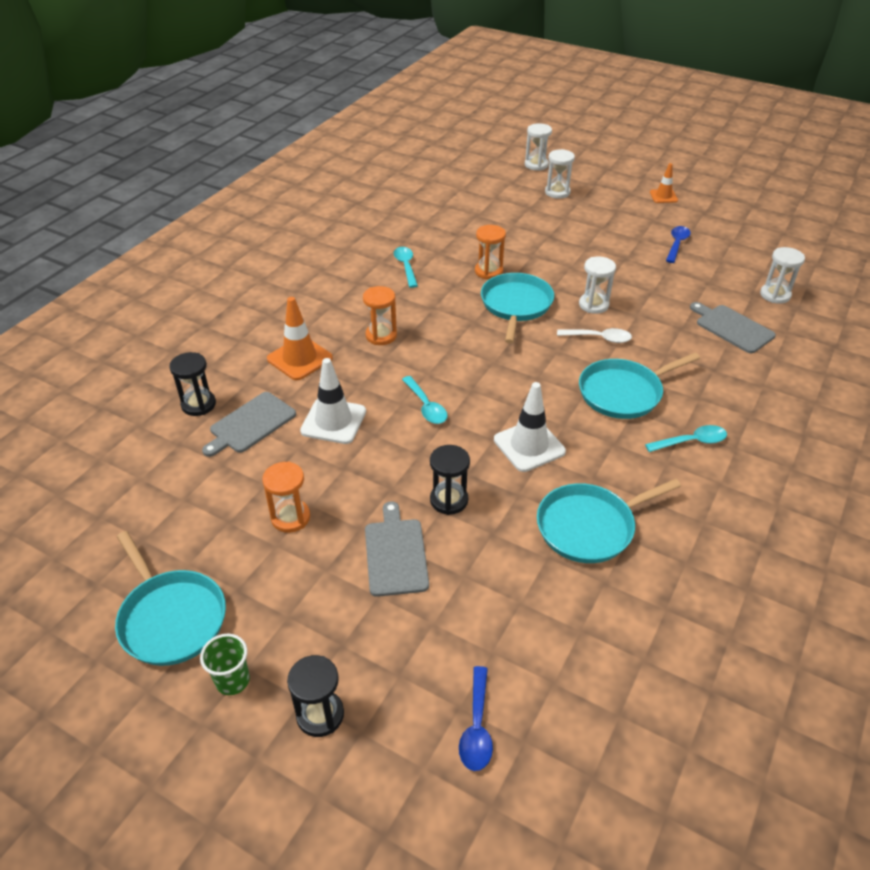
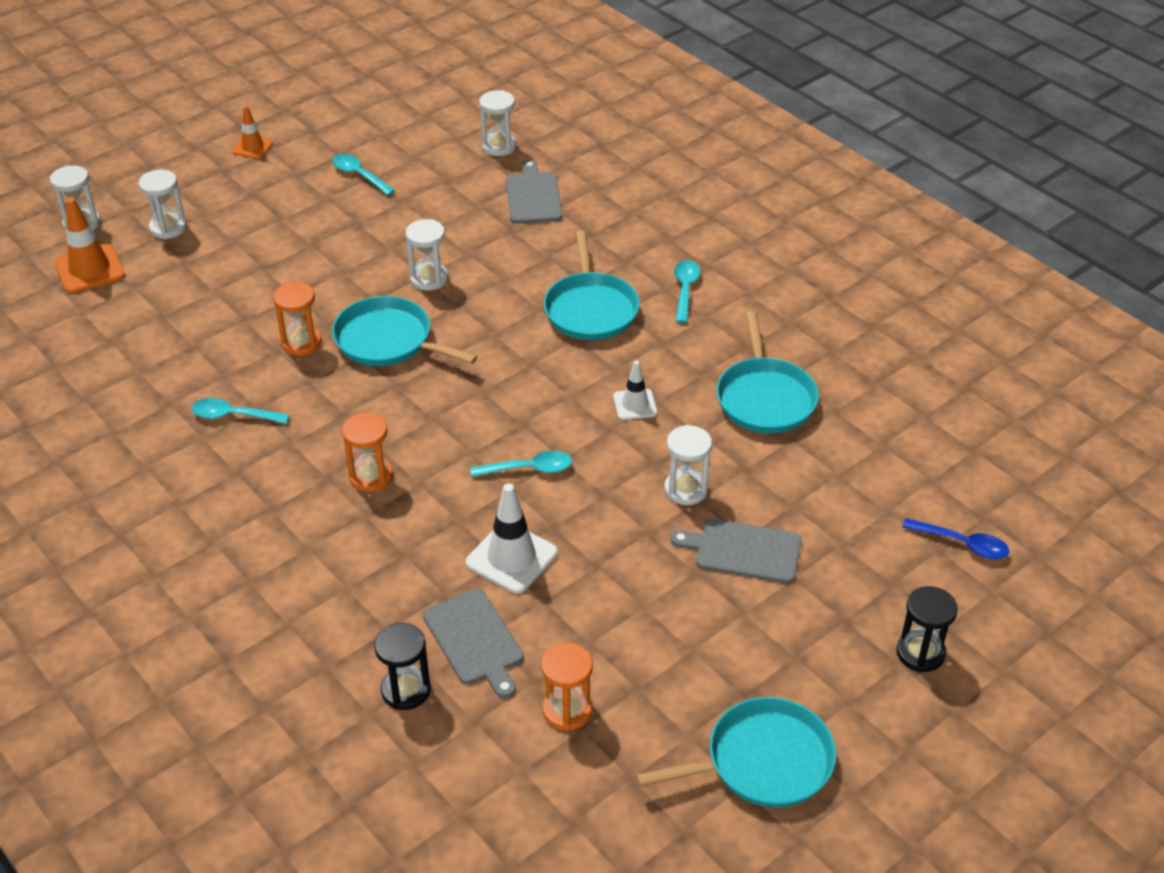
camera: 70 degrees left, 0 degrees up
(232, 680) = (861, 717): green cup -> none
(290, 517) = (655, 629): orange hourglass -> orange hourglass (567, 710)
(300, 358) = (370, 567): orange traffic cone -> orange traffic cone (89, 269)
(449, 500) = (686, 489): black hourglass -> white hourglass
(529, 446) = (635, 404): white traffic cone -> white traffic cone, size x0.61
(599, 338) = (491, 295): white spoon -> none
(677, 244) = (359, 175): blue spoon -> turquoise spoon
(732, 328) = (533, 196): grey cutting board -> grey cutting board turned 105 degrees clockwise

